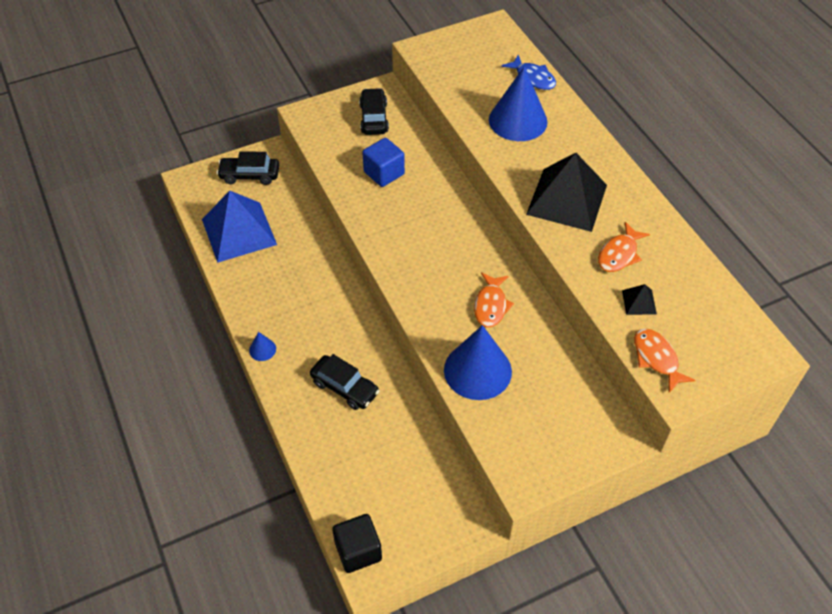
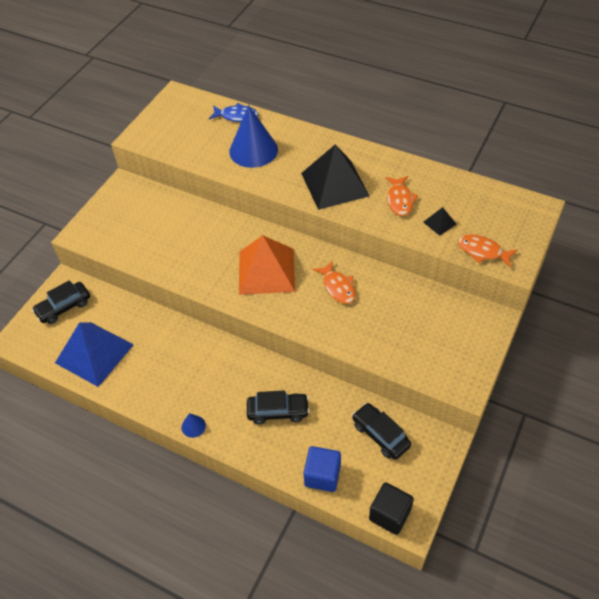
camera: 35 degrees left, 0 degrees up
(374, 118) = (135, 208): black car -> black car (380, 435)
(384, 173) = (180, 242): blue cube -> blue cube (322, 475)
(438, 247) = (266, 271): none -> orange pyramid
(477, 370) = (369, 335): blue cone -> none

